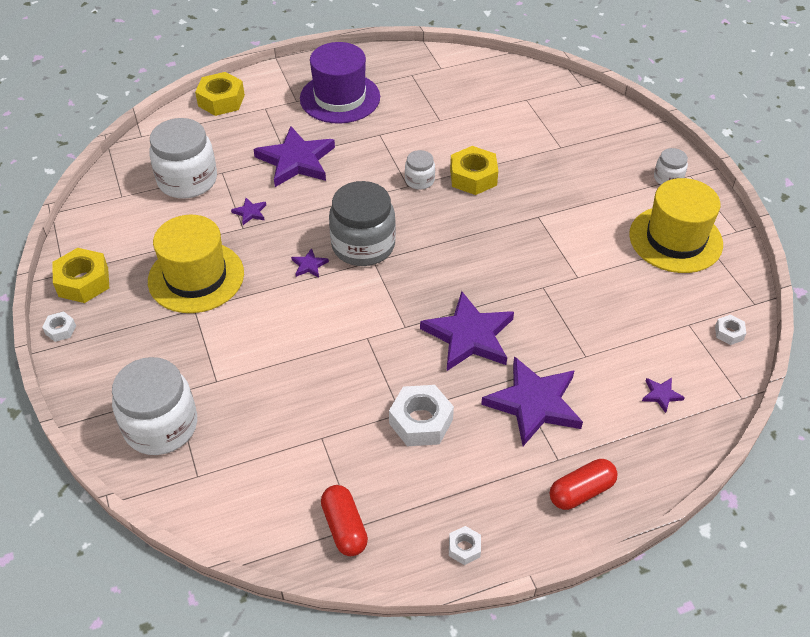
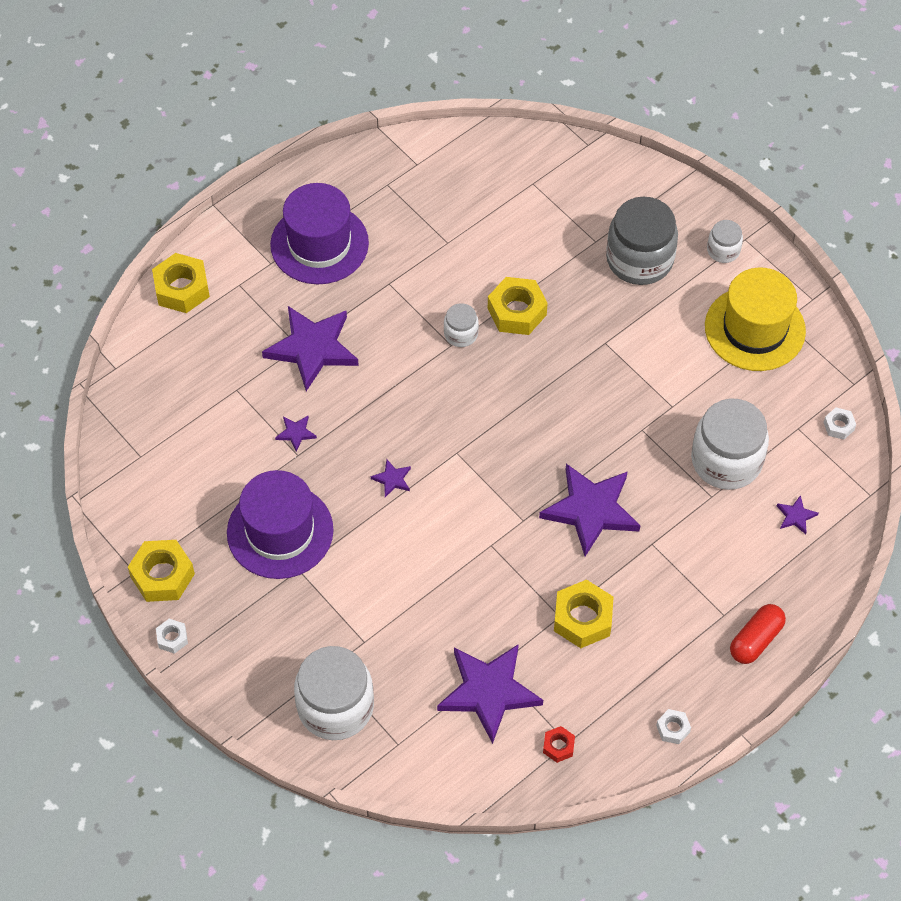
camera: 20 degrees left, 10 degrees up
(187, 180) = (203, 412): white jar -> white jar (726, 460)
(196, 277) = (280, 531): yellow hat -> purple hat
(344, 527) = (558, 746): red capsule -> red nut
(363, 245) = (437, 437): grey jar -> grey jar (639, 259)
(421, 421) = (582, 618): white nut -> yellow nut
(534, 403) = (681, 564): purple star -> purple star (489, 692)

